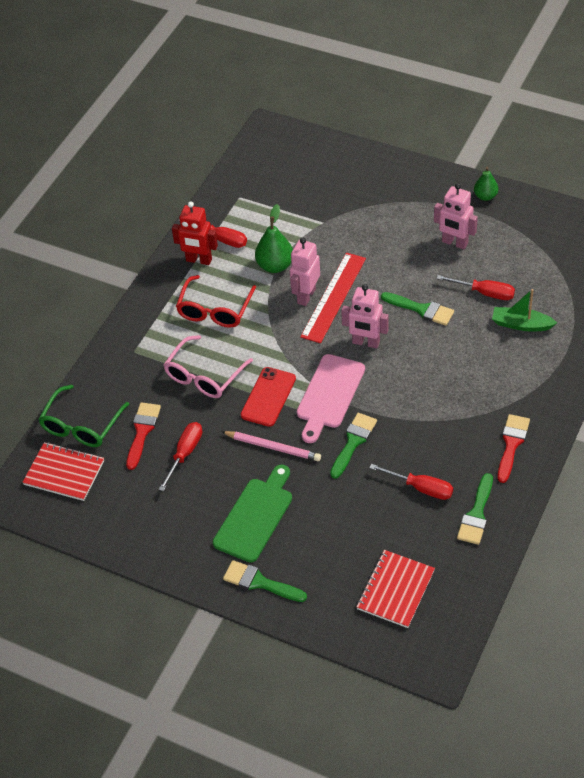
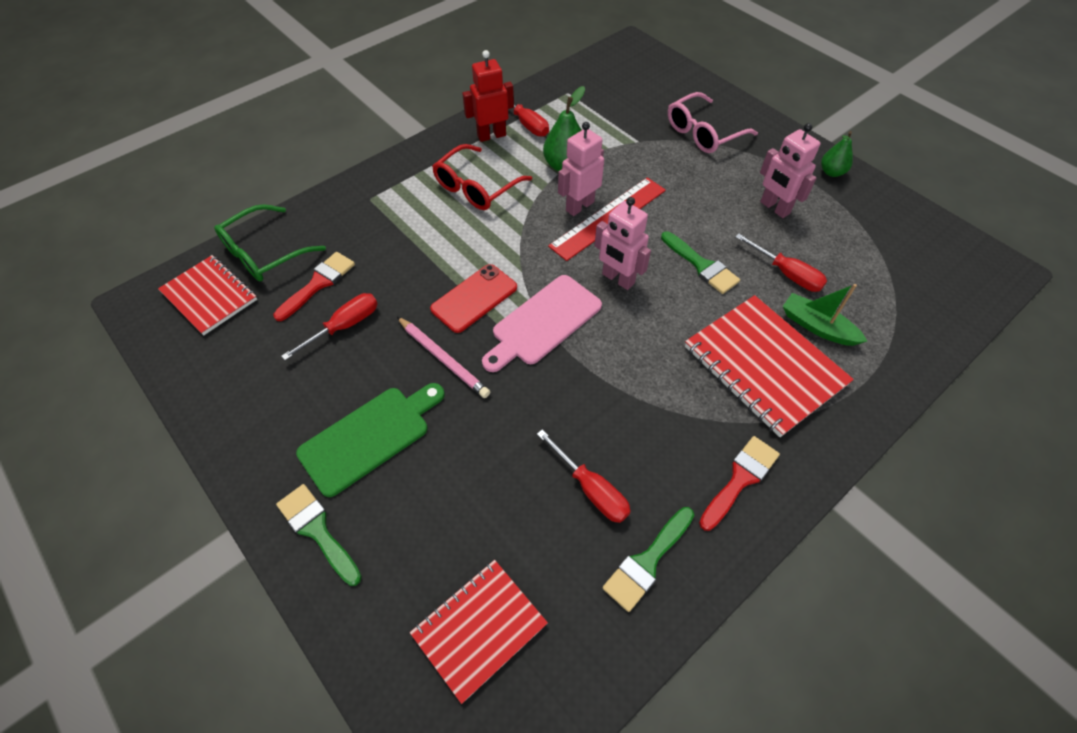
camera: 20 degrees right, 5 degrees up
(198, 260) = (491, 135): red robot -> red robot turned 120 degrees clockwise
(204, 376) = (421, 249): pink glasses -> pink glasses (703, 133)
(353, 442) = (539, 391): green brush -> none
(496, 366) = (764, 366): none -> red notebook

